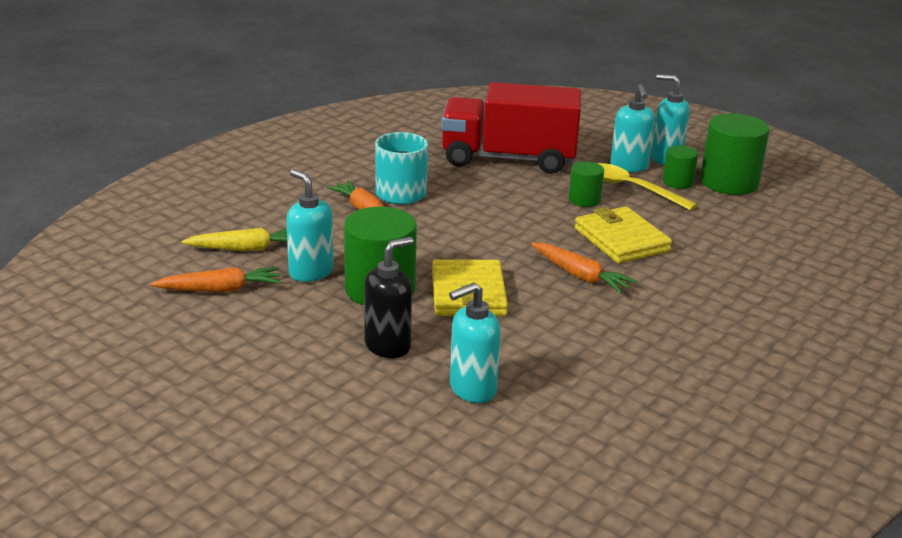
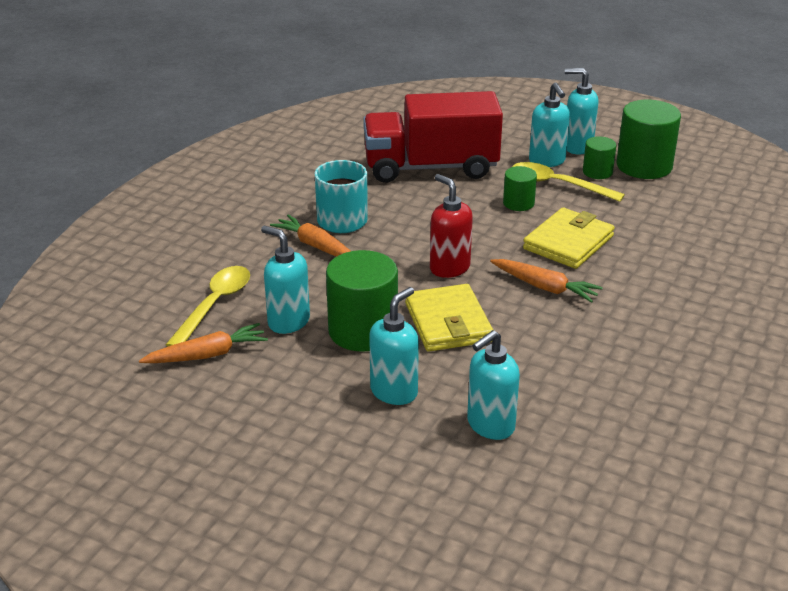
camera: 10 degrees left, 5 degrees up
(247, 249) = (215, 305): yellow carrot -> yellow spoon
(388, 346) = (394, 392): black soap dispenser -> turquoise soap dispenser
(490, 246) = (449, 268): none -> red soap dispenser
(621, 240) = (568, 242): yellow wallet -> yellow wallet turned 75 degrees clockwise

